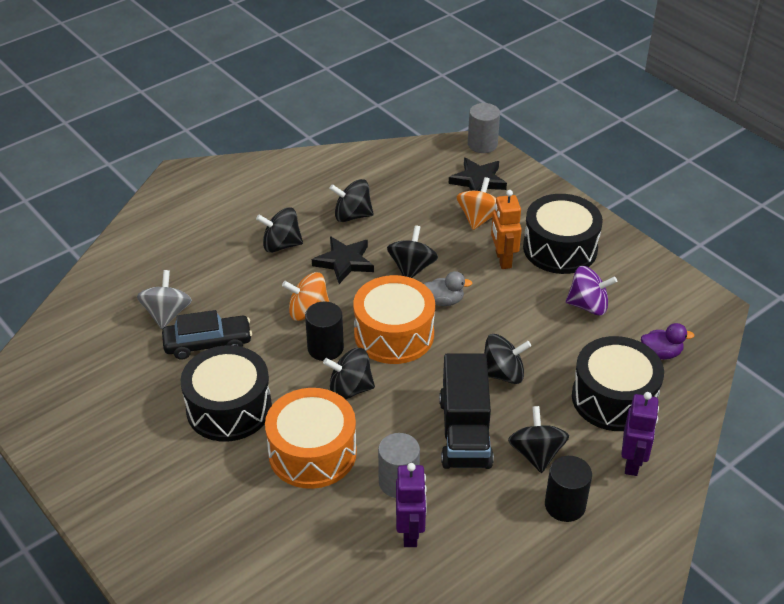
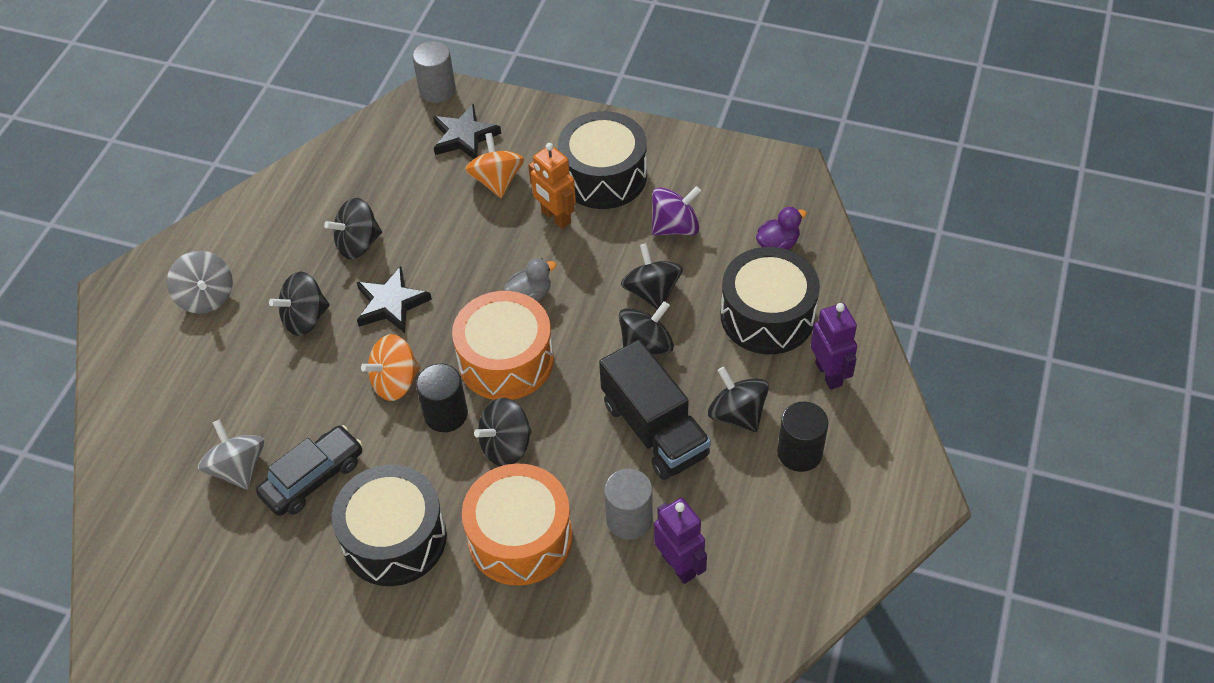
camera: 30 degrees left, 10 degrees up
(230, 203) = (206, 297): none -> grey spinning top
(412, 268) = (469, 274): black spinning top -> black spinning top (652, 292)

